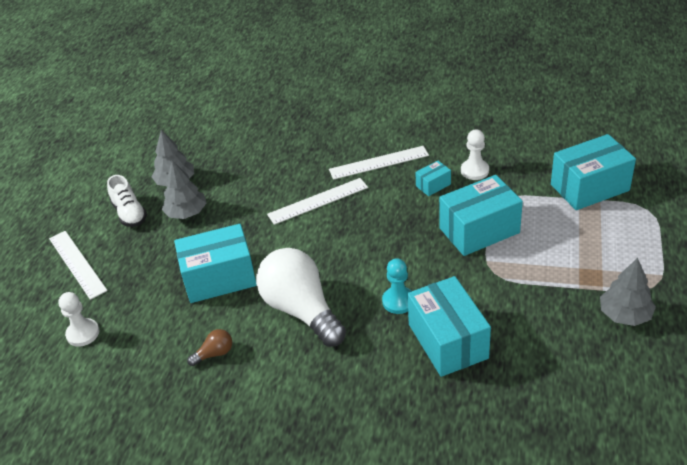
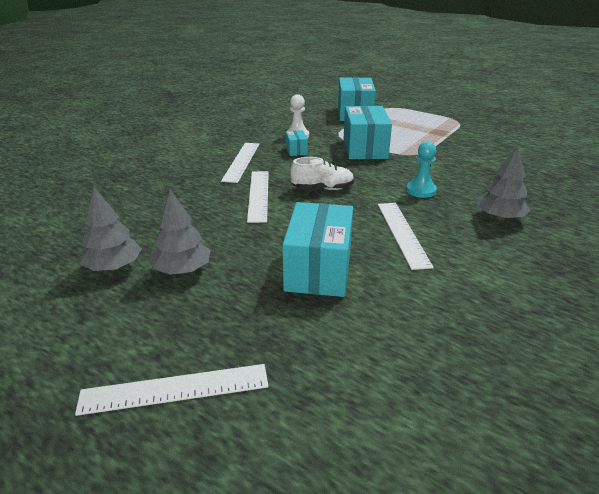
camera: 70 degrees left, 10 degrees down
(83, 333) = (336, 408): white pawn -> none
(129, 213) = (125, 315): white shoe -> white shoe (322, 189)
(214, 354) = (437, 296): brown light bulb -> none
(301, 310) = (402, 233): white light bulb -> white ruler
(448, 341) = (476, 183): turquoise box -> none
(625, 314) = (478, 132): grey tree -> grey tree (499, 217)

